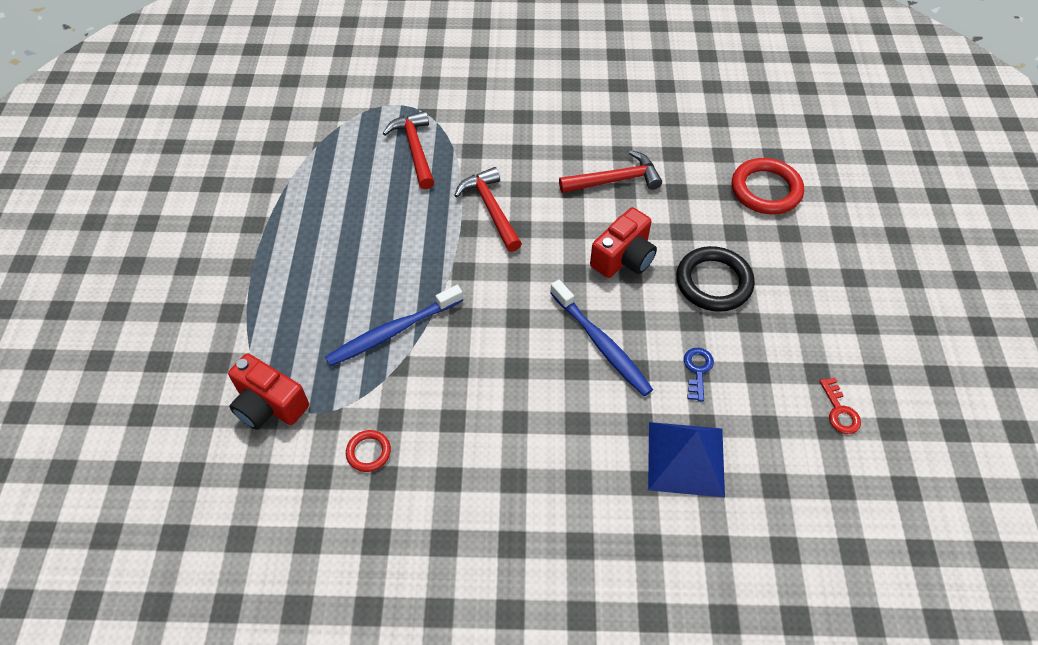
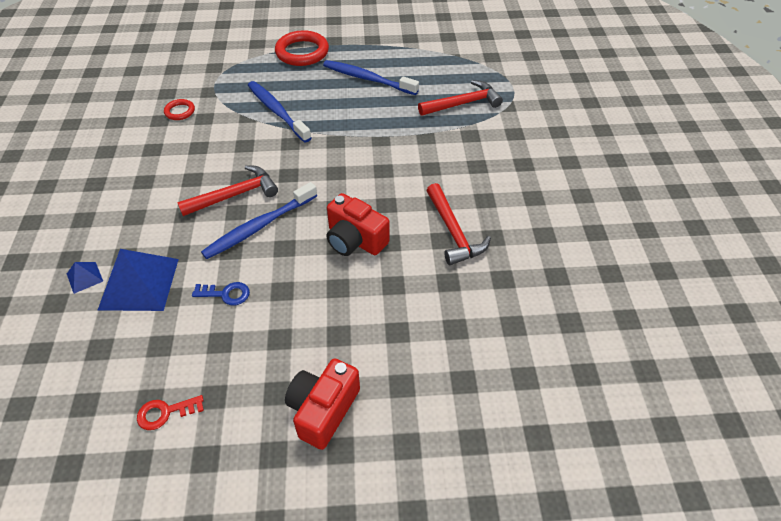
camera: 85 degrees right, 5 degrees down
(269, 405) = (222, 67): red camera -> red camera (323, 410)
(344, 233) = (367, 79): none -> blue toothbrush
(490, 209) = (403, 151): red hammer -> red hammer (235, 195)
(677, 521) = (84, 277): none -> blue pyramid
(713, 282) = (328, 310): black ring -> none
(766, 190) = (464, 365): red ring -> red ring (302, 52)

